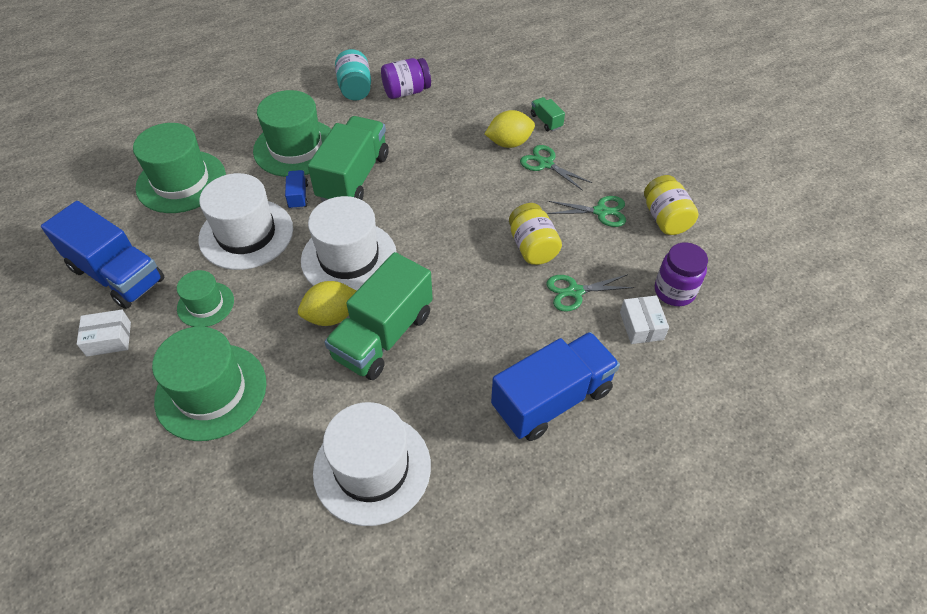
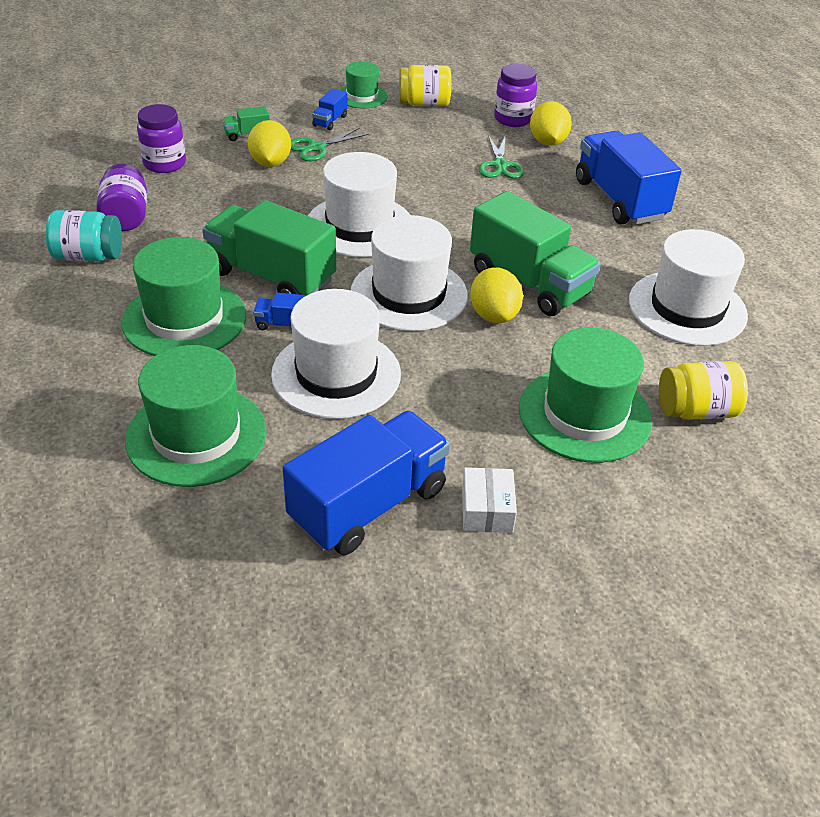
camera: 80 degrees left, 10 degrees down
(205, 304) = (450, 415): green hat -> green hat (362, 96)
(435, 212) = (359, 226): none -> white hat
(482, 91) = (164, 164): none -> purple jar
(532, 247) = (435, 177): yellow jar -> yellow jar (696, 411)
(595, 163) = (330, 121): none -> blue truck
(601, 211) = (401, 132): green scissors -> none
(641, 326) = (547, 142): white box -> yellow lemon

